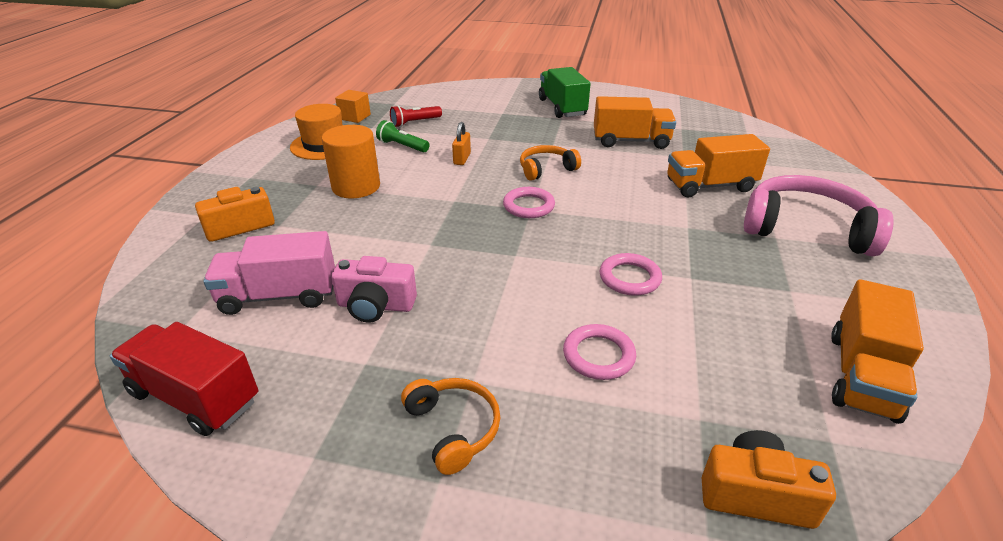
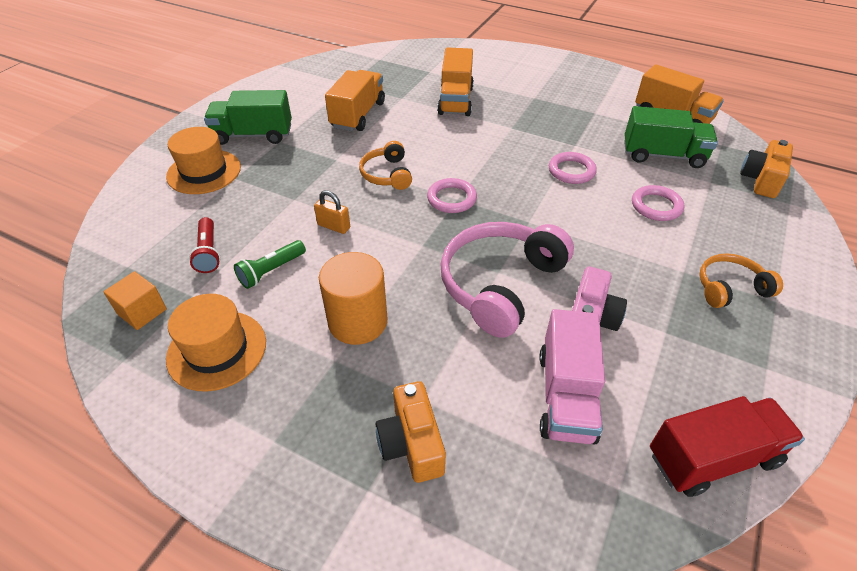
camera: 75 degrees left, 10 degrees up
(195, 397) = (713, 458): red truck -> red truck turned 150 degrees counterclockwise
(503, 102) = (204, 172): none -> orange hat
(733, 363) = (663, 155): none -> green truck
(806, 228) = (527, 83): pink headphones -> pink headphones (500, 284)

